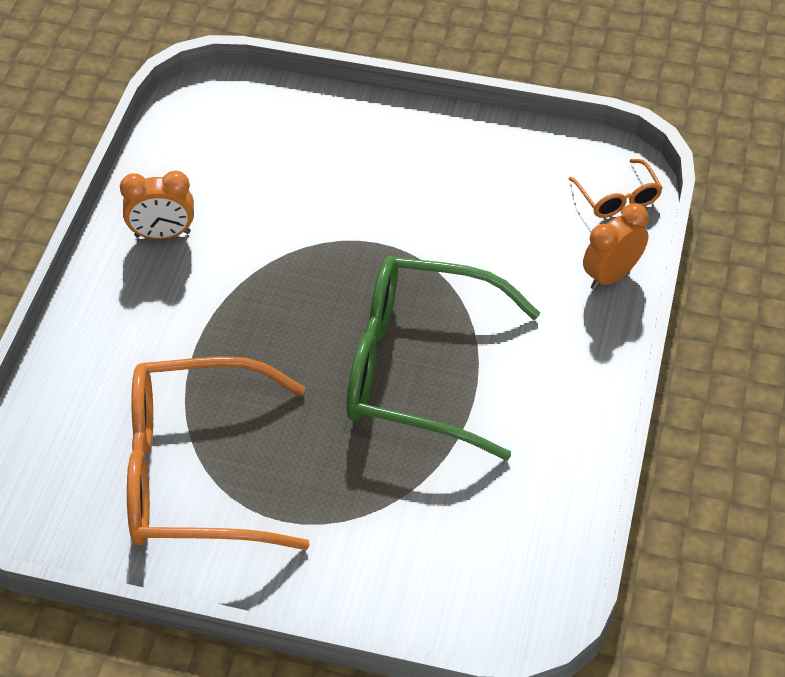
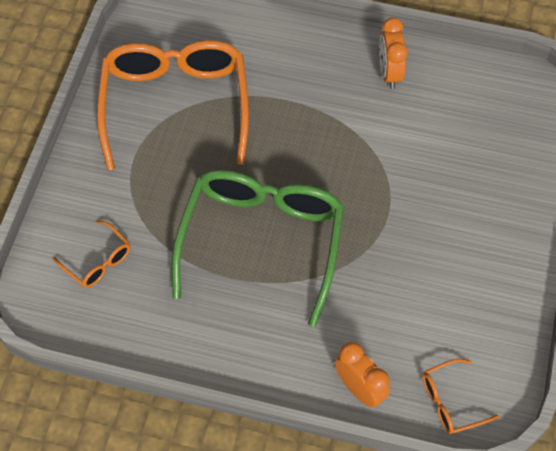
camera: 90 degrees right, 10 degrees up
(454, 553) = (98, 261): none -> orange glasses

